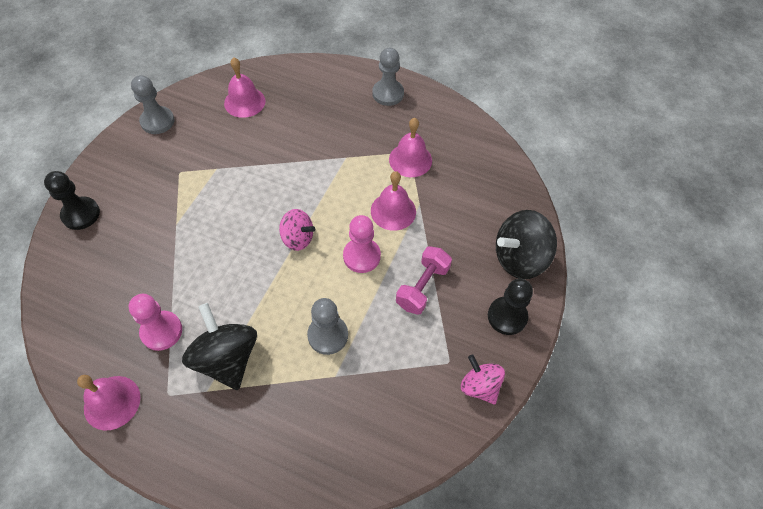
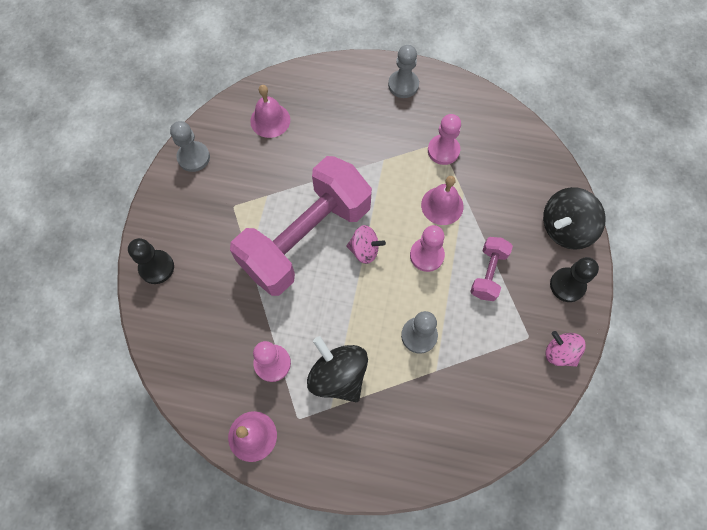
camera: 10 degrees left, 10 degrees up
(241, 216) = (306, 238): none -> pink dumbbell
(410, 160) = (443, 150): pink bell -> pink pawn

